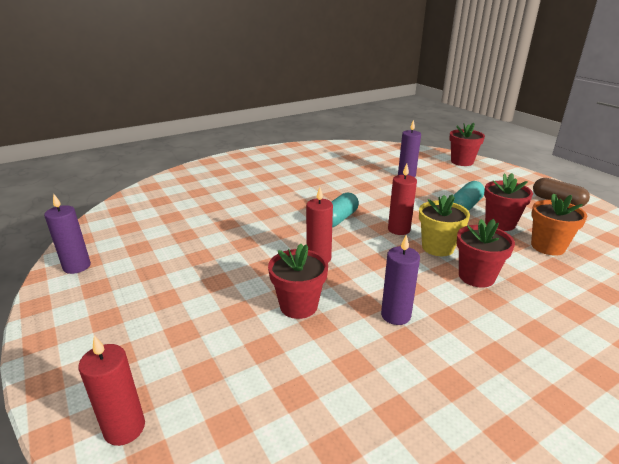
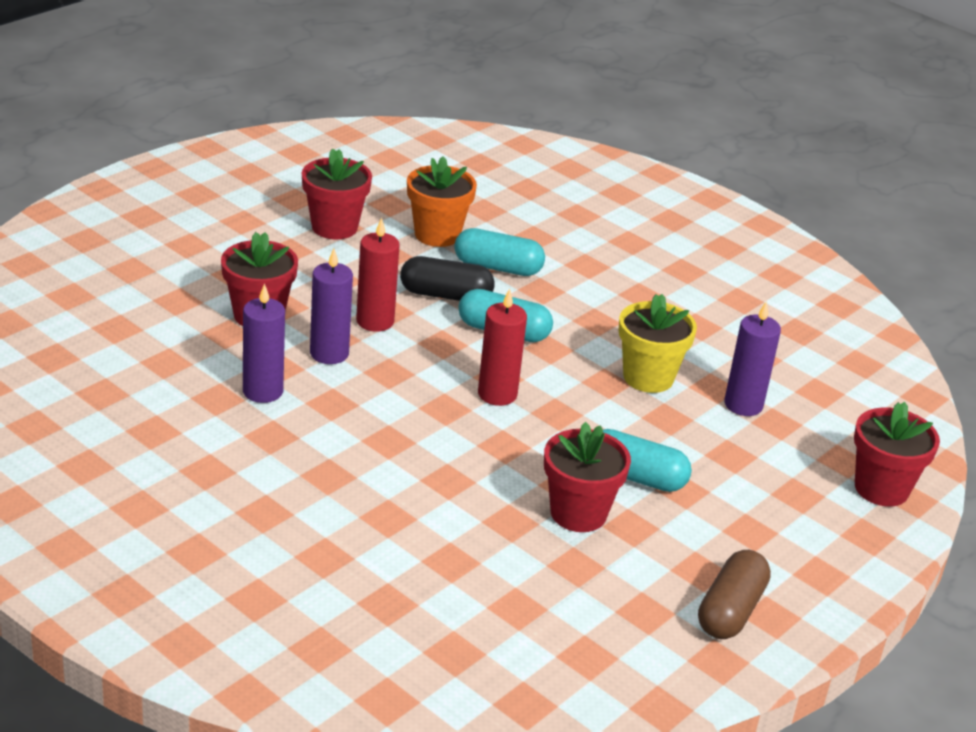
camera: 70 degrees right, 5 degrees up
(77, 266) = (284, 149): purple candle -> purple candle (329, 353)
(124, 428) = (57, 242): red candle -> none
(274, 211) = (498, 267): none -> turquoise capsule
(297, 231) = (445, 295): none -> black capsule
(437, 247) = (454, 434): yellow flower pot -> yellow flower pot (648, 377)
(476, 277) = (381, 468): red flower pot -> red flower pot (334, 227)
(547, 247) = (513, 561): orange flower pot -> orange flower pot (437, 234)

